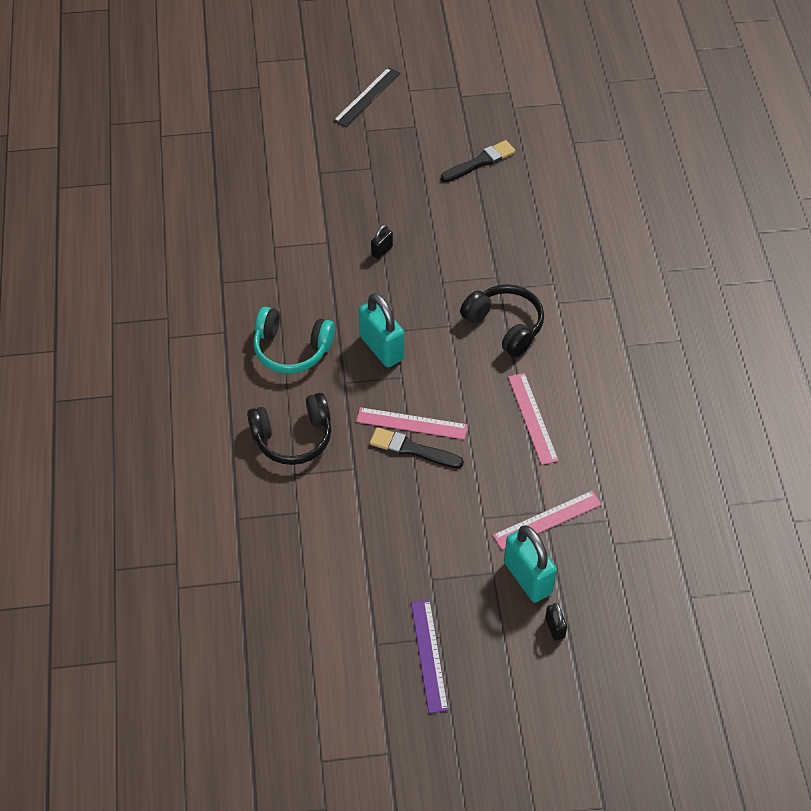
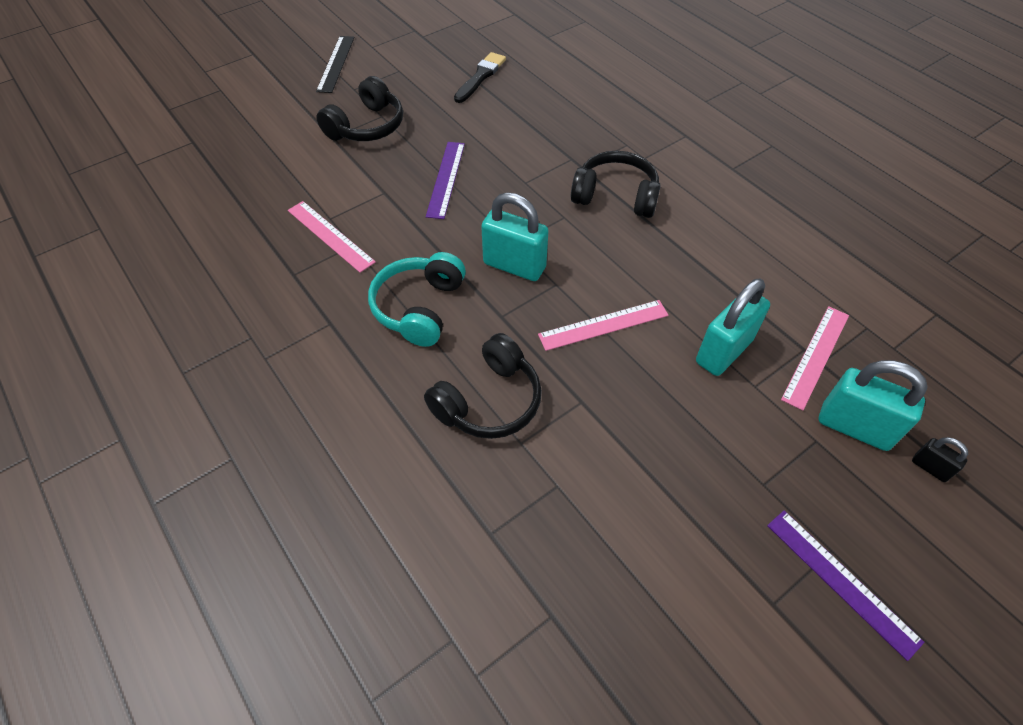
camera: 30 degrees left, 0 degrees up
(292, 349) = (419, 308): turquoise headphones -> turquoise headphones turned 120 degrees clockwise
(352, 173) = (366, 126): none -> black headphones
(382, 250) = (445, 179): black padlock -> purple ruler
(412, 449) = (626, 351): black brush -> none
(482, 484) = (723, 351): none -> turquoise padlock
(532, 418) = (713, 265): pink ruler -> pink ruler (330, 236)

